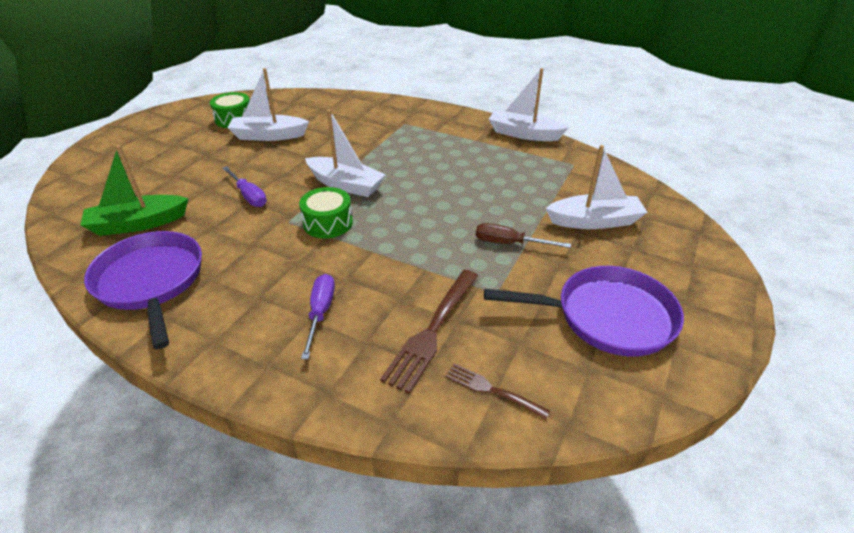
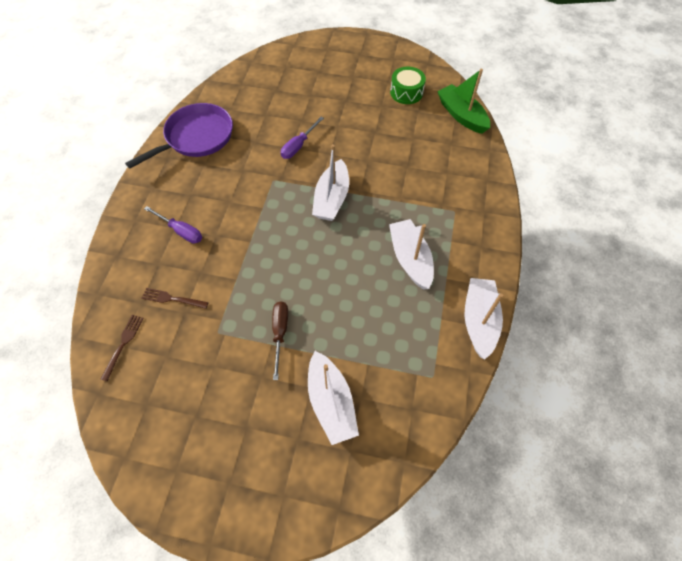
camera: 75 degrees right, 20 degrees up
(138, 224) = (251, 104): green boat -> green boat (461, 115)
(269, 136) = (388, 124): white boat -> white boat (410, 259)
(320, 313) = (181, 231): purple screwdriver -> purple screwdriver turned 45 degrees clockwise
(328, 223) = (277, 204): green drum -> none
(432, 330) = (172, 299): brown fork -> brown fork, size x0.57
(607, 317) = (201, 417): purple pan -> none

